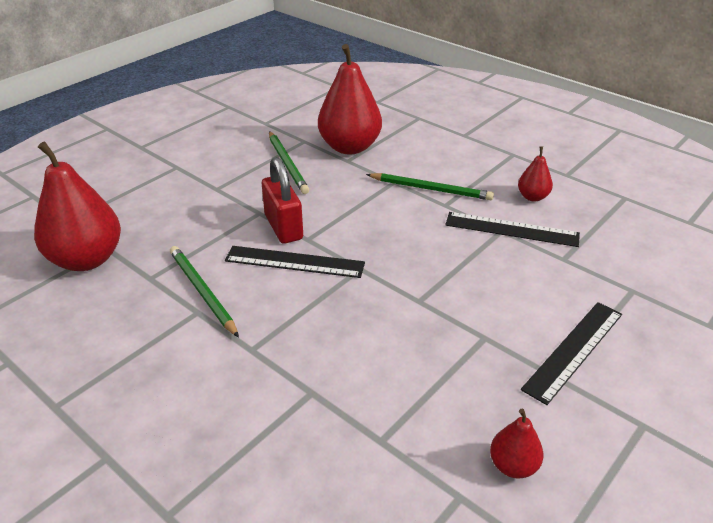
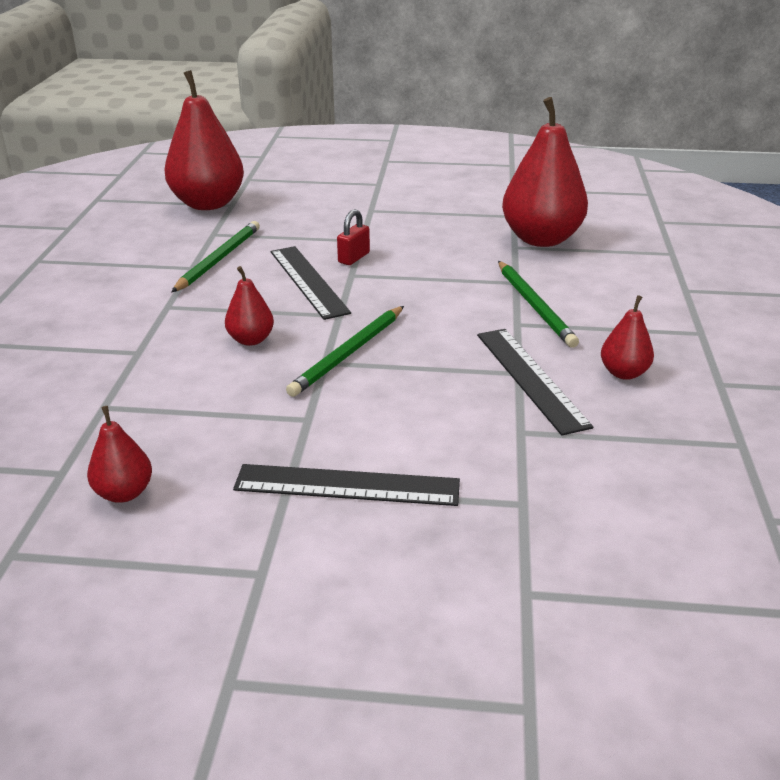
camera: 55 degrees right, 5 degrees down
(283, 227) = (353, 258): red padlock -> red padlock, size x0.57
(287, 164) = (459, 223): green pencil -> green pencil (349, 353)
(354, 323) = (251, 340): none -> red pear

